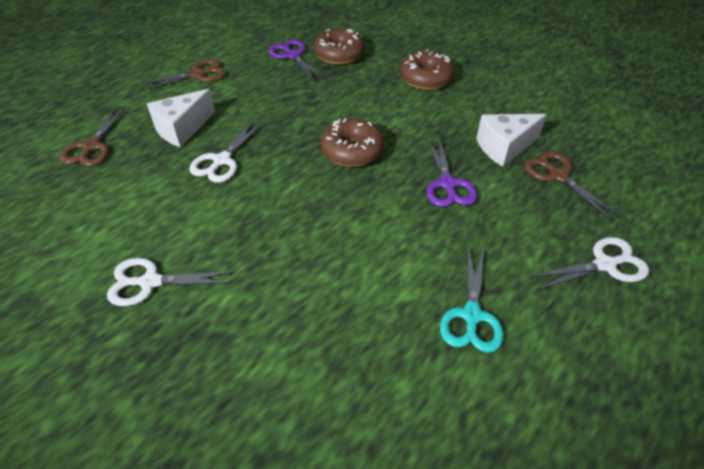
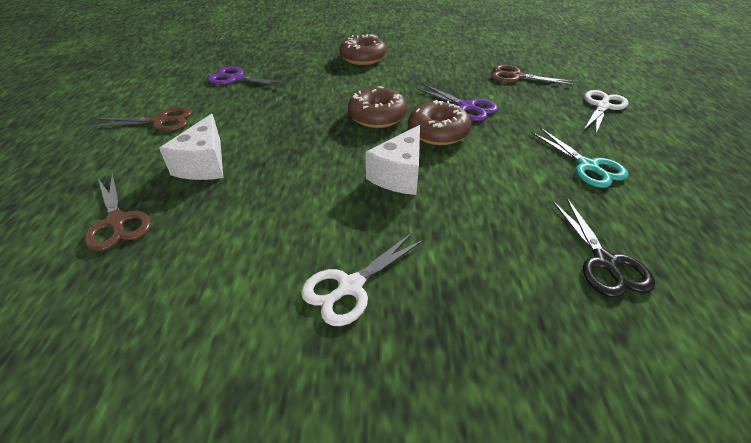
camera: 40 degrees left, 5 degrees down
(198, 75) = (160, 121): brown scissors -> brown scissors turned 60 degrees clockwise
(222, 161) = (280, 168): white scissors -> none
(339, 54) = (276, 65): brown donut -> brown donut (438, 132)
(340, 403) = (604, 262): none -> black scissors
(504, 147) = (467, 75): white cheese -> white cheese (399, 175)

